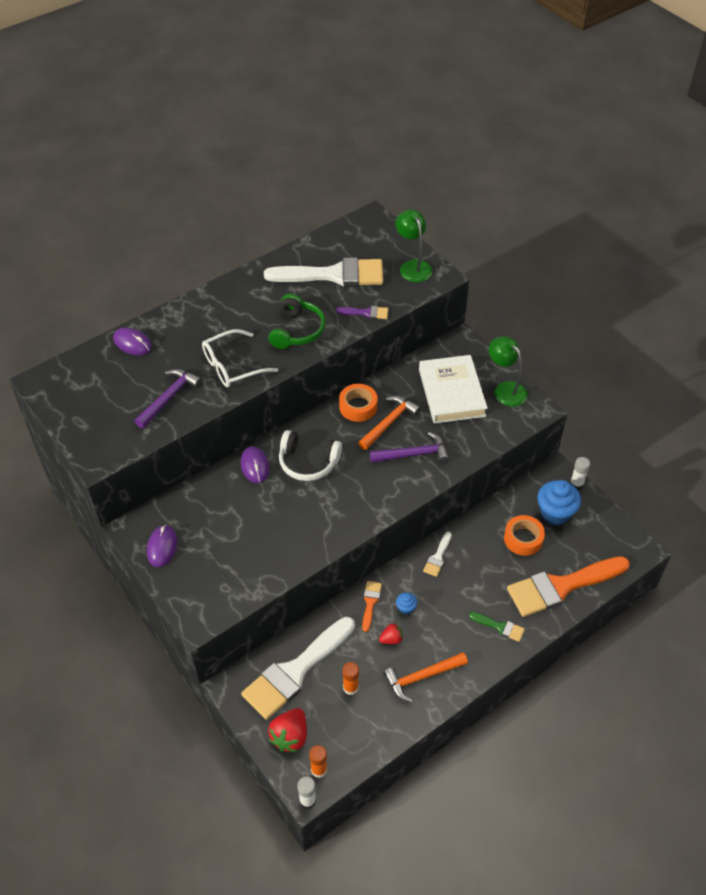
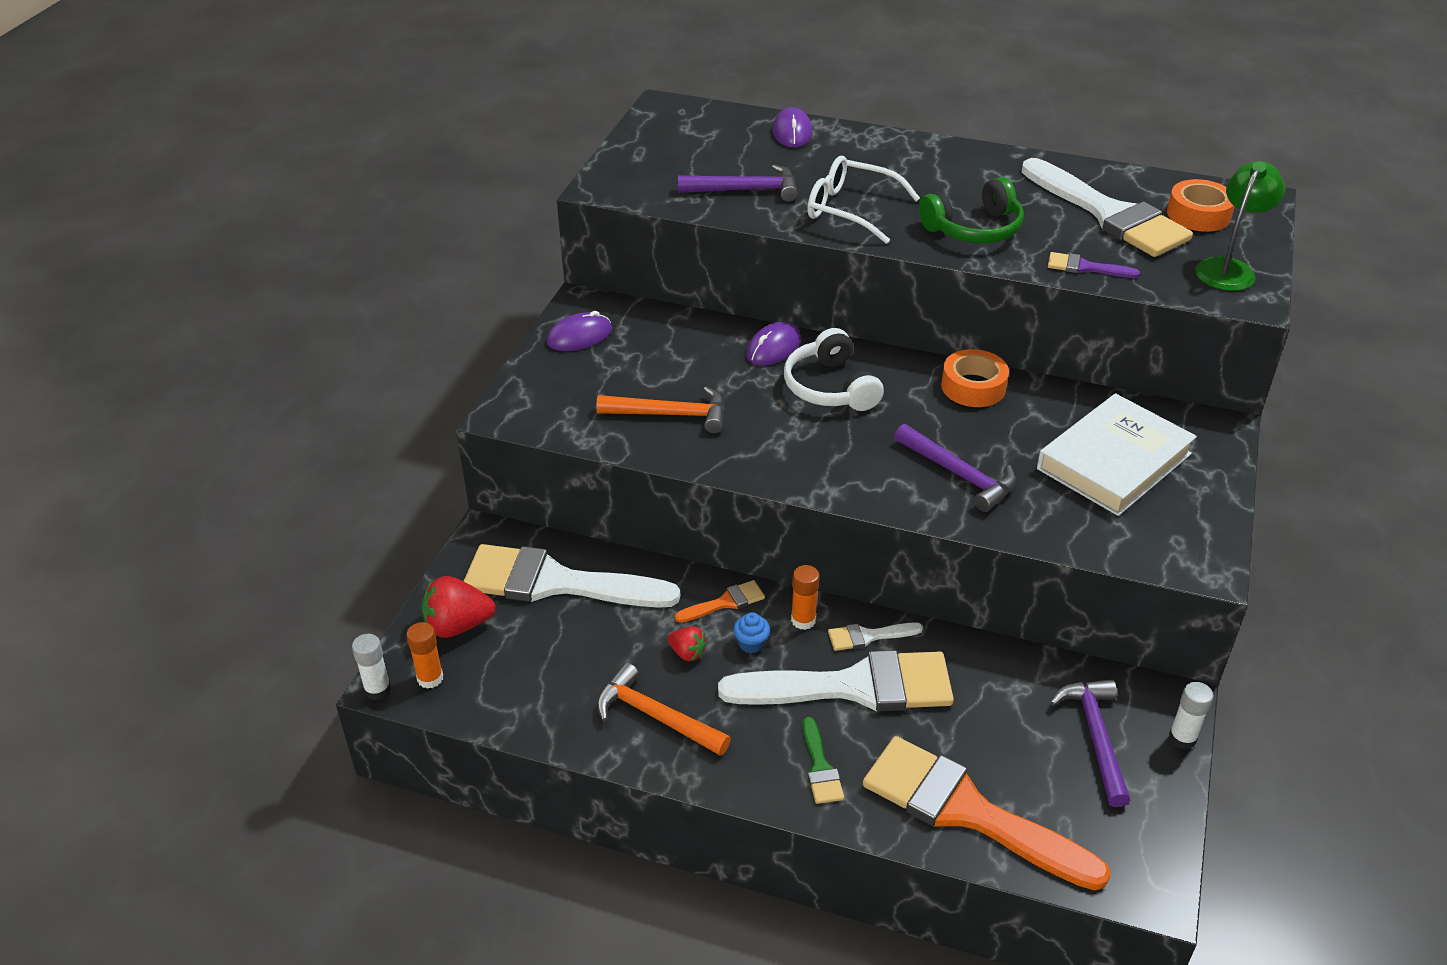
camera: 55 degrees right, 10 degrees down
(350, 687) = (576, 648): orange glue stick -> orange glue stick (803, 620)
(366, 313) = (1085, 267): purple brush -> purple brush turned 135 degrees clockwise
(389, 422) = (983, 426): orange hammer -> orange hammer (670, 414)
(463, 583) = (853, 686): none -> white brush
(505, 389) = (1196, 513): green lamp -> none
(523, 539) = (1004, 720): orange tape -> orange tape (1198, 214)
(555, 513) = (1095, 737): blue cupcake -> purple hammer

